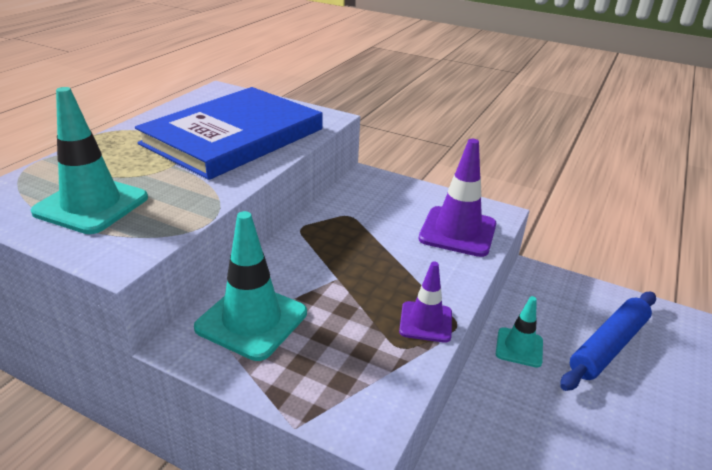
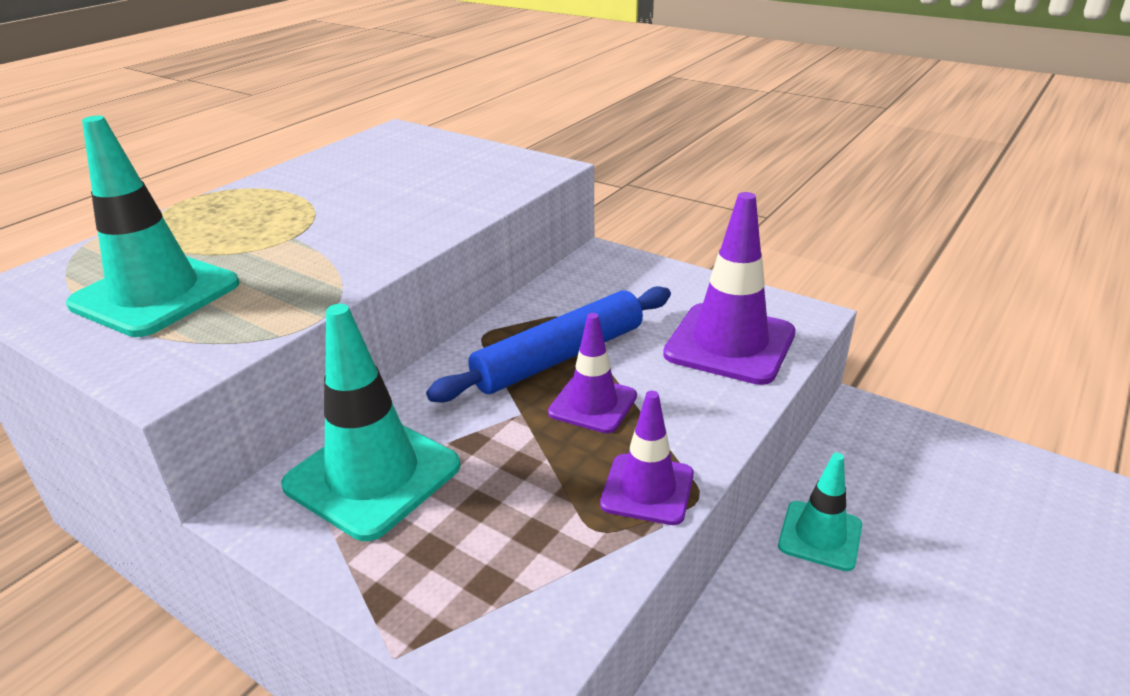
camera: 10 degrees right, 0 degrees up
(233, 136) = (394, 196): blue book -> none
(381, 271) = (593, 404): none -> purple traffic cone
(608, 346) = (977, 541): blue rolling pin -> blue rolling pin (560, 357)

